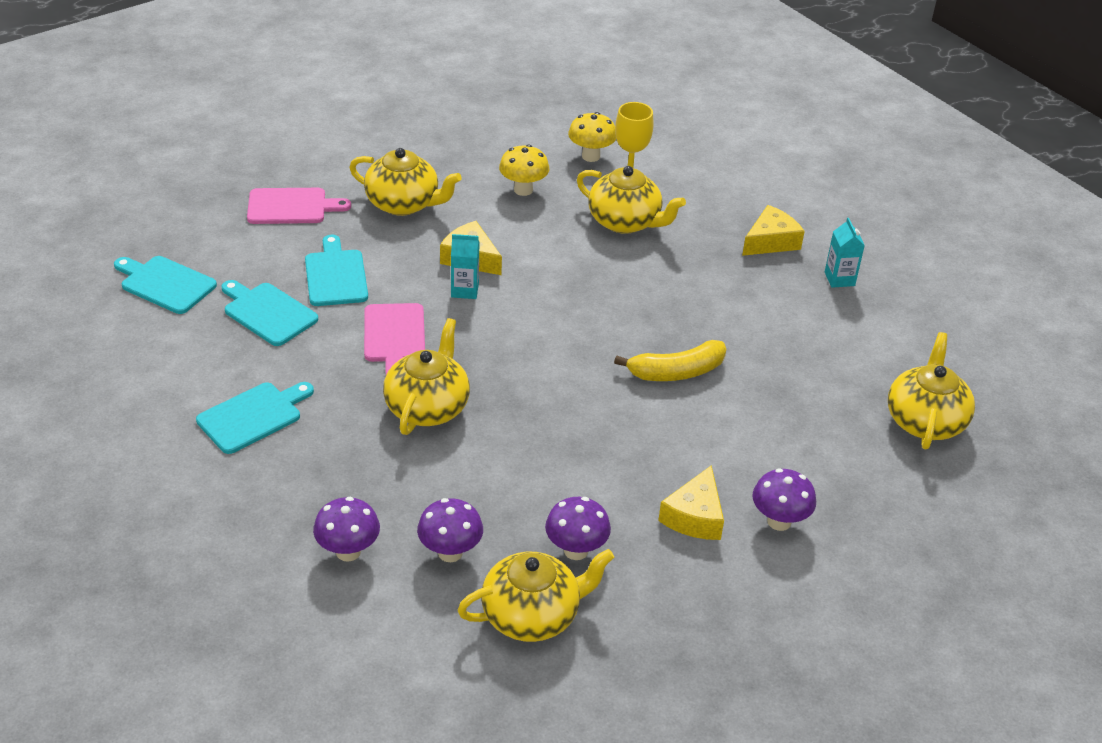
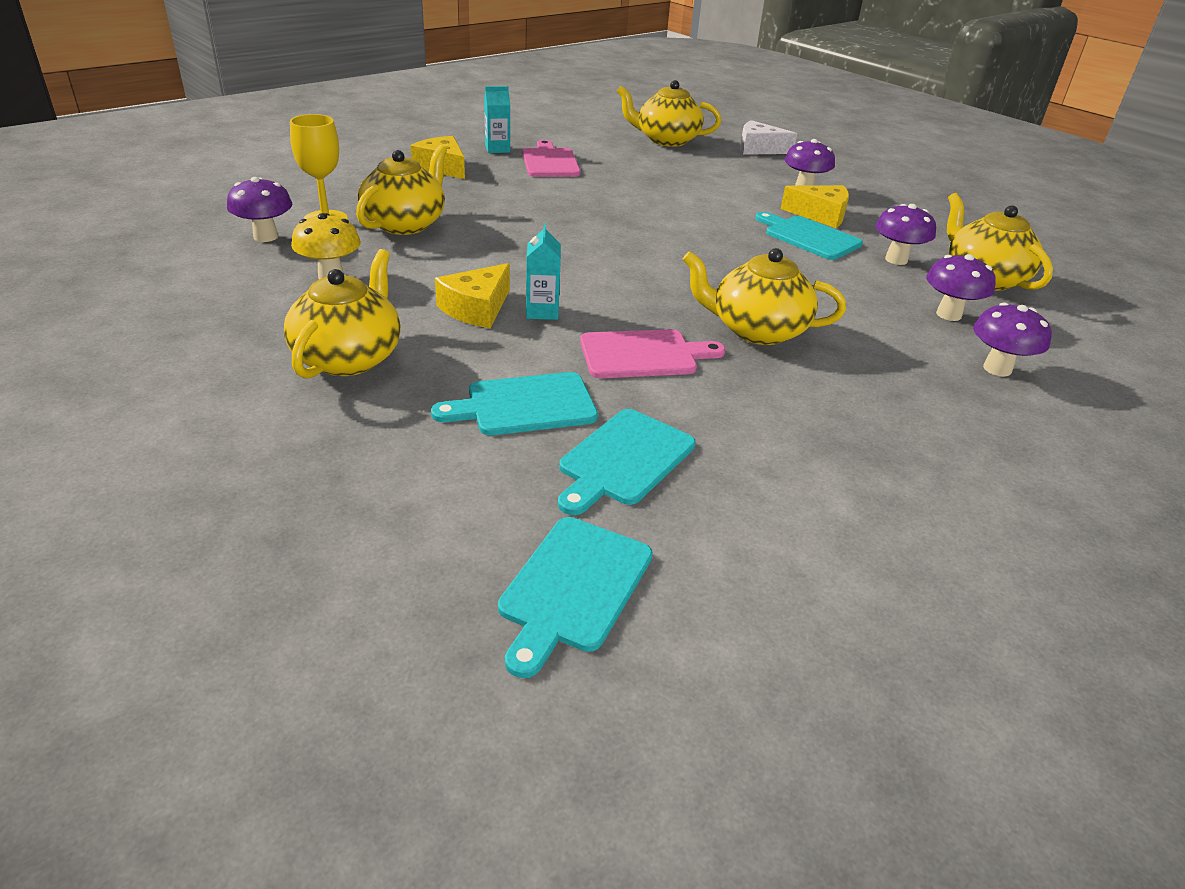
camera: 95 degrees left, 5 degrees down
(253, 416) = (841, 452): turquoise cutting board -> turquoise cutting board (809, 237)
(291, 207) = (341, 461): pink cutting board -> pink cutting board (550, 162)
(591, 156) = (266, 237): yellow mushroom -> purple mushroom
(676, 372) = (645, 213): yellow banana -> none
(923, 509) = (758, 149): none -> white cheese

